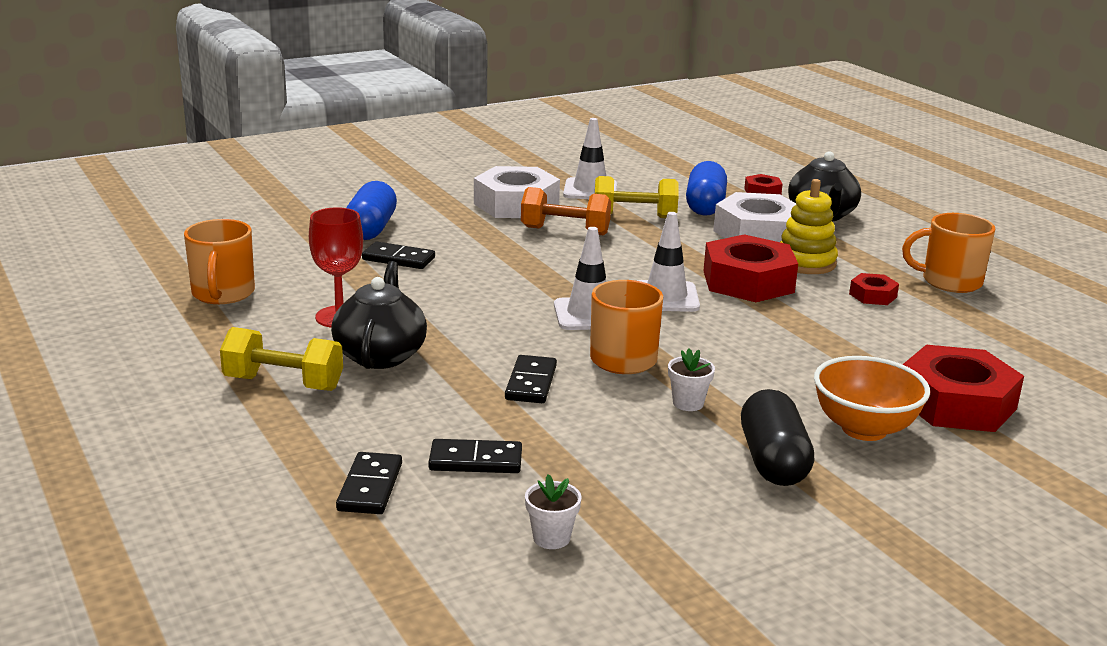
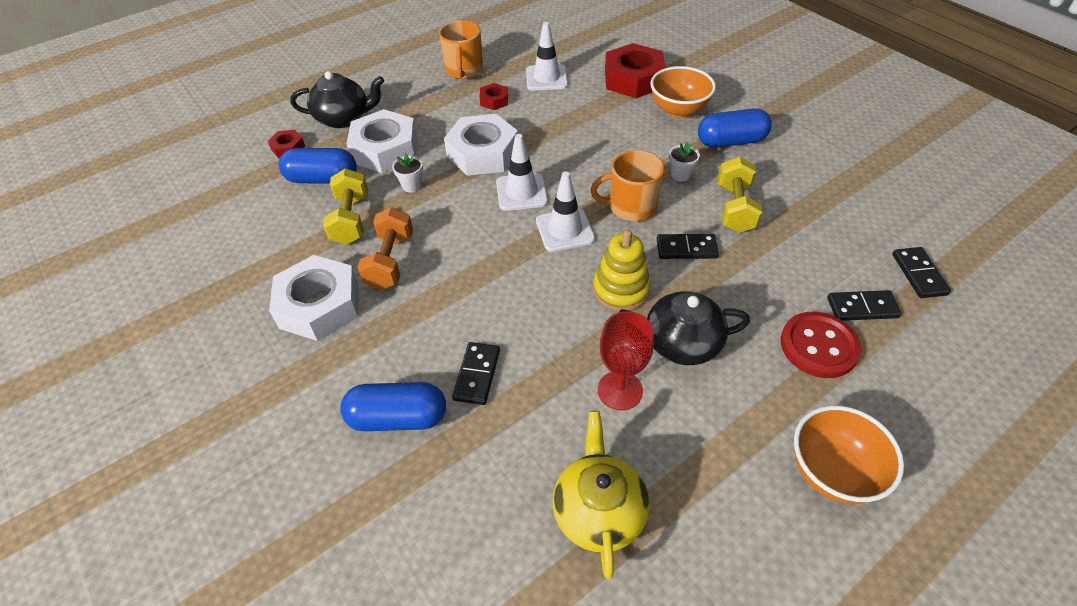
camera: 95 degrees left, 25 degrees up
(167, 406) = (832, 472): none -> orange bowl
(223, 294) = (598, 511): orange mug -> yellow teapot
(283, 383) = (755, 397): yellow dumbbell -> yellow dumbbell (735, 208)
(327, 438) = (818, 346): none -> red button
(475, 460) = (801, 262): black domino -> black domino (918, 274)
(551, 538) = (859, 218): white flower pot -> white flower pot (412, 185)
(590, 190) = (278, 255): white traffic cone -> white traffic cone (546, 78)
(748, 281) = (483, 153): red nut -> white nut
(773, 461) = (731, 141): black capsule -> blue capsule
(805, 262) = (442, 127): yellow stacking toy -> yellow stacking toy (621, 290)

